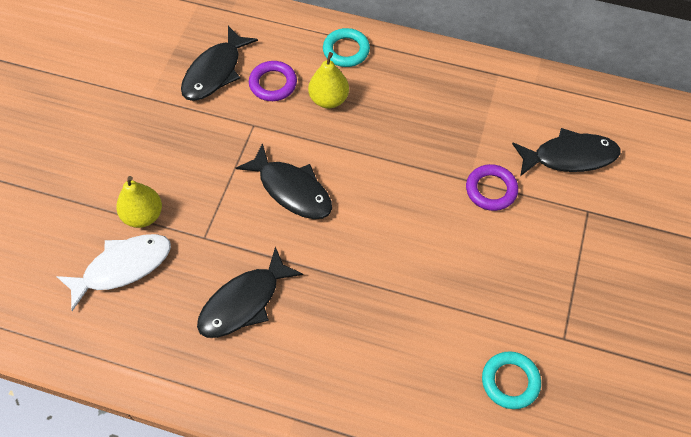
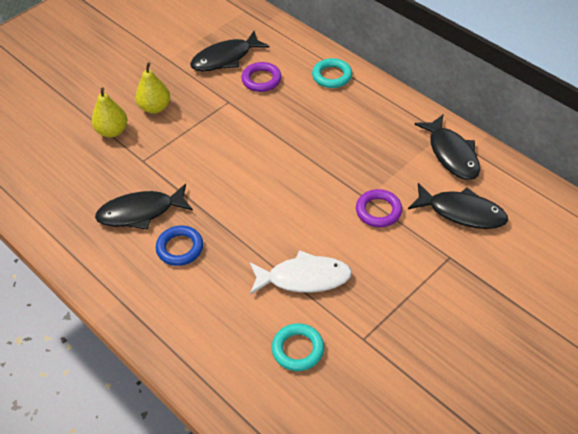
camera: 30 degrees right, 10 degrees down
(122, 267) = (76, 158): white fish -> white fish (304, 278)
(292, 190) = (225, 153): black fish -> black fish (451, 154)
(316, 325) = (180, 248): none -> blue ring
(329, 99) = (295, 104): yellow pear -> yellow pear (155, 108)

